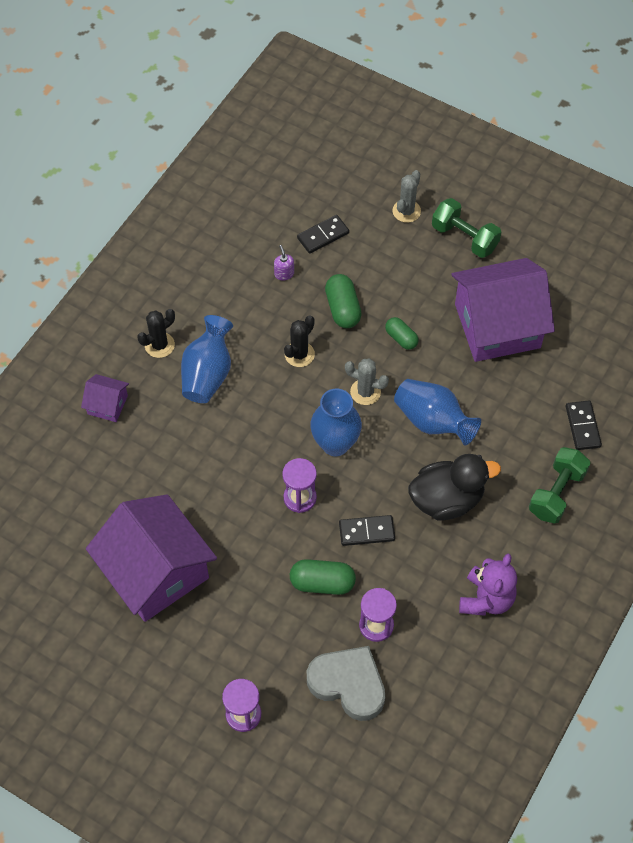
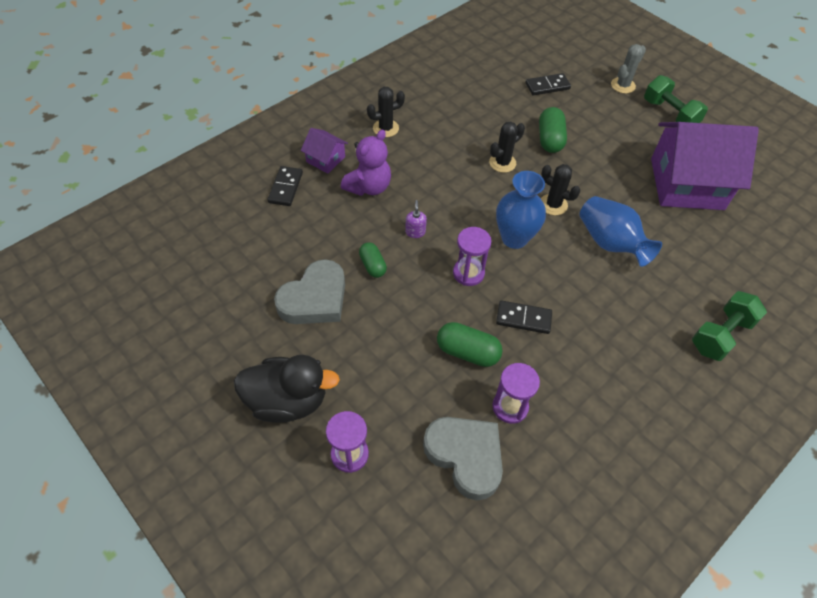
camera: 15 degrees right, 5 degrees down
(156, 571) = (315, 299): purple house -> grey heart
(208, 373) = (418, 158): blue vase -> none
(284, 274) = (507, 104): purple soap dispenser -> purple soap dispenser (415, 232)
(365, 392) = (553, 205): grey cactus -> black cactus
(401, 338) = (596, 172): green capsule -> green capsule (372, 265)
(447, 499) = (609, 311): black duck -> black duck (287, 401)
(486, 599) = (630, 414): purple teddy bear -> purple teddy bear (368, 187)
(582, 426) = (756, 284): black domino -> black domino (285, 187)

